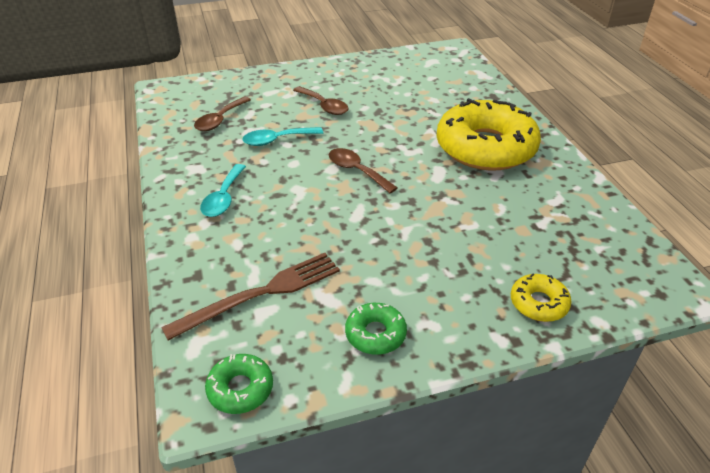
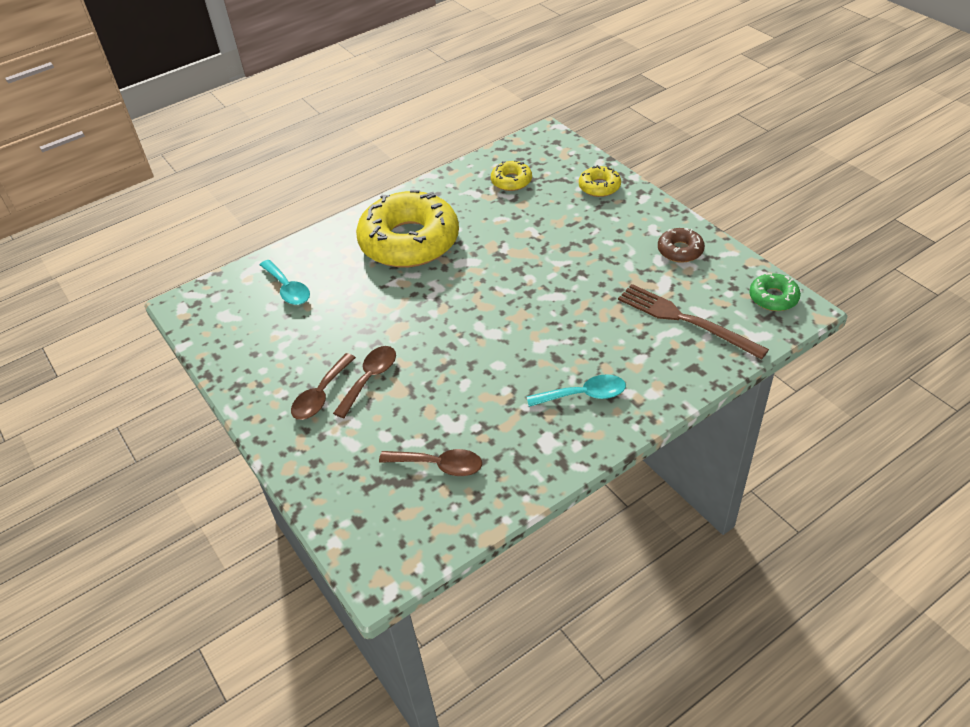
camera: 105 degrees left, 5 degrees up
(277, 140) = (461, 393): turquoise spoon -> turquoise spoon (288, 289)
(356, 171) = (489, 314): brown spoon -> brown spoon (321, 395)
(375, 334) = (680, 250): green donut -> brown donut
(572, 232) = (511, 181): none -> yellow donut

